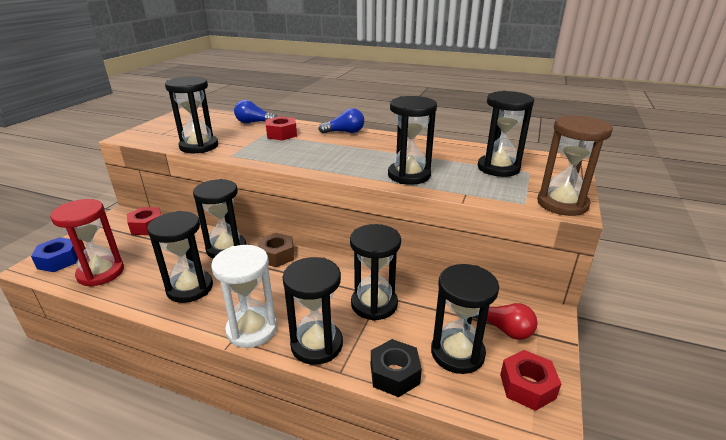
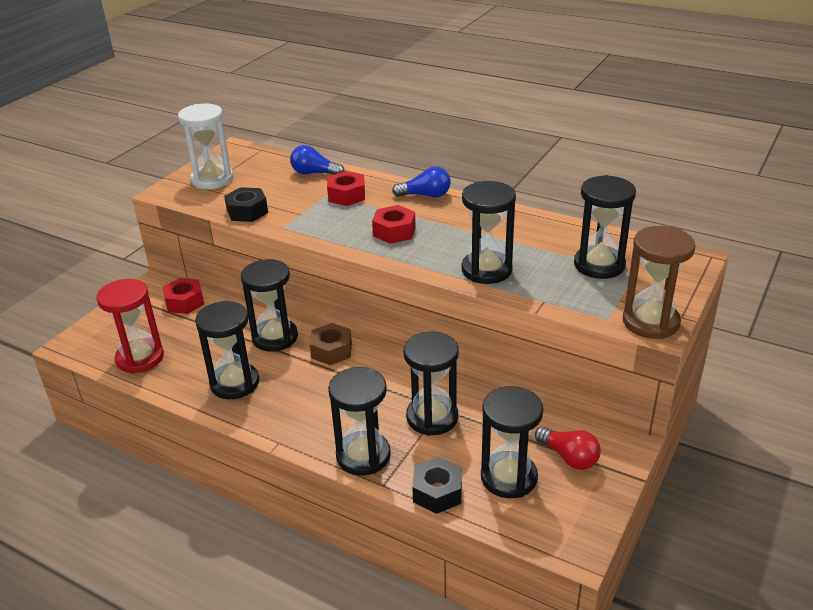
camera: 10 degrees right, 5 degrees up
(59, 260) = (94, 339): blue nut -> none
(199, 146) = (247, 212): black hourglass -> black nut
(252, 329) = (298, 434): white hourglass -> white hourglass (212, 179)
(527, 386) = (570, 516): red nut -> red nut (394, 231)

